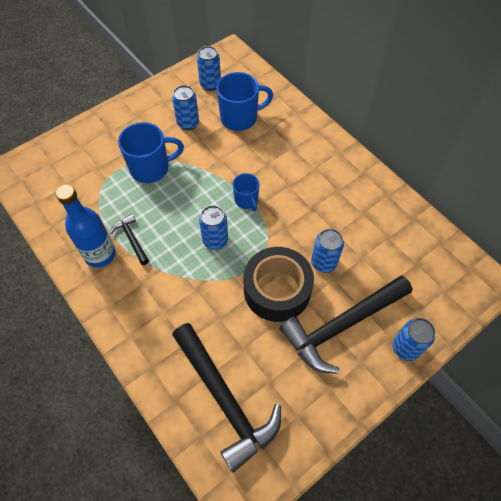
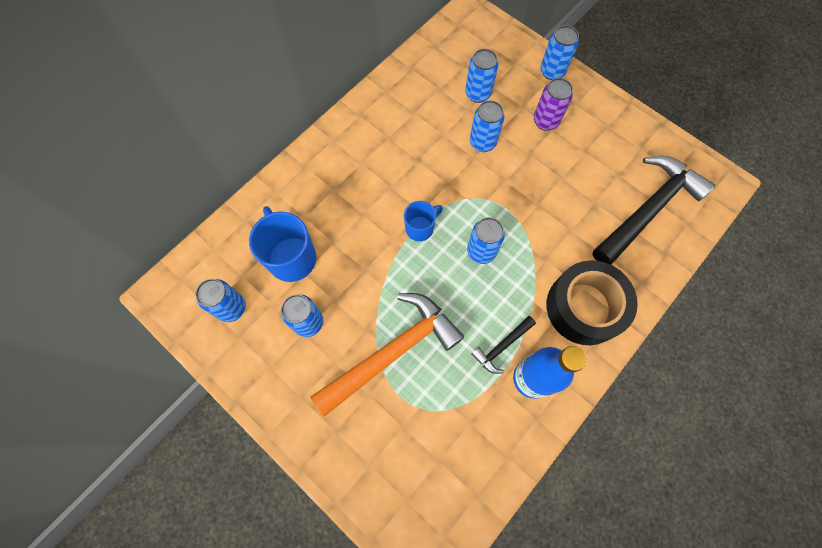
camera: 100 degrees left, 10 degrees up
(151, 168) = (392, 352): blue mug -> orange hammer
(277, 290) = (525, 181): black tape -> black tape (584, 307)
(342, 325) = (545, 121): black hammer -> purple can
(380, 269) = (478, 94): none -> blue can

